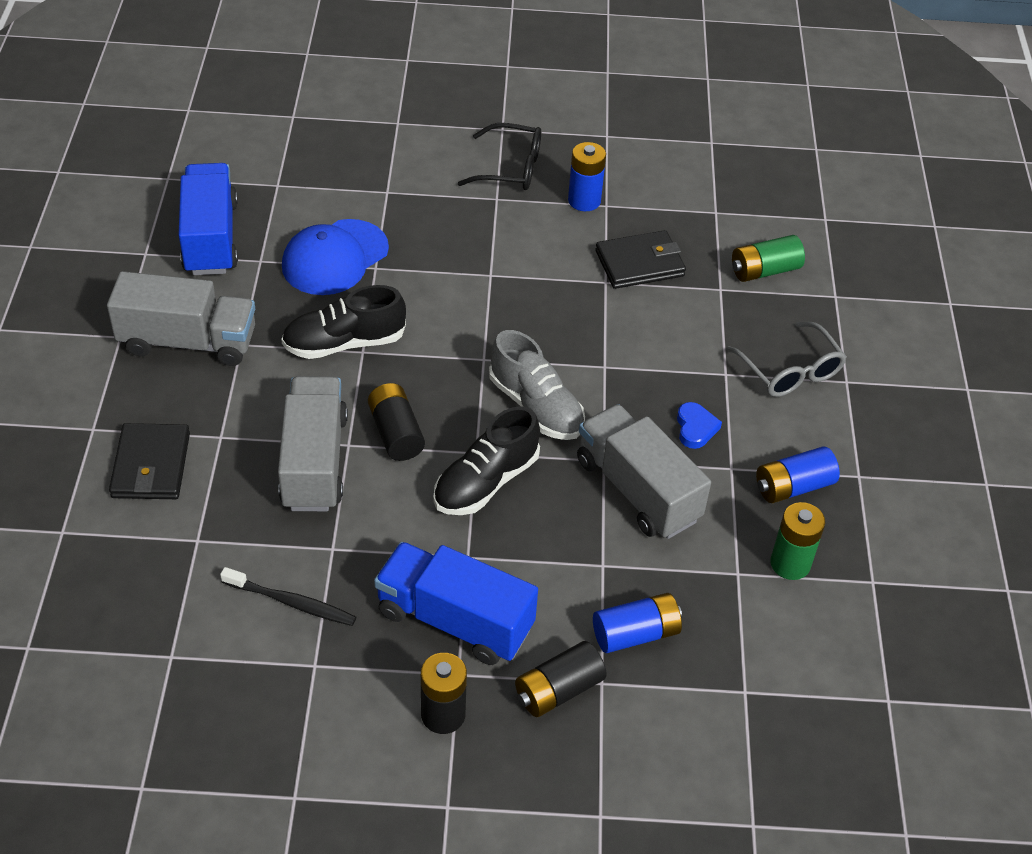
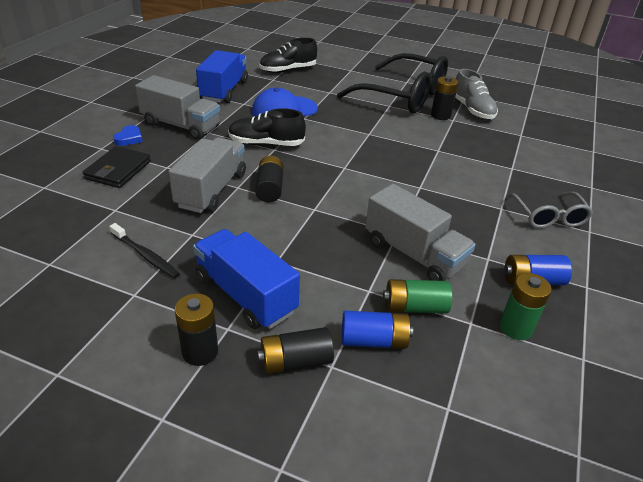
camera: 20 degrees right, 10 degrees down
(486, 482) = (312, 225): black shoe -> black shoe (288, 70)
(511, 168) = (404, 96): black glasses -> black glasses, size x1.95
(536, 406) = (365, 196): grey shoe -> grey shoe (472, 110)
(584, 200) = (440, 115): blue battery -> black battery
(637, 490) = (414, 254): grey truck -> grey truck turned 150 degrees clockwise
(639, 263) = (463, 147): black wallet -> none
(695, 428) = (469, 231): blue heart -> blue heart (129, 138)
(764, 270) = (545, 166): green battery -> green battery (415, 307)

